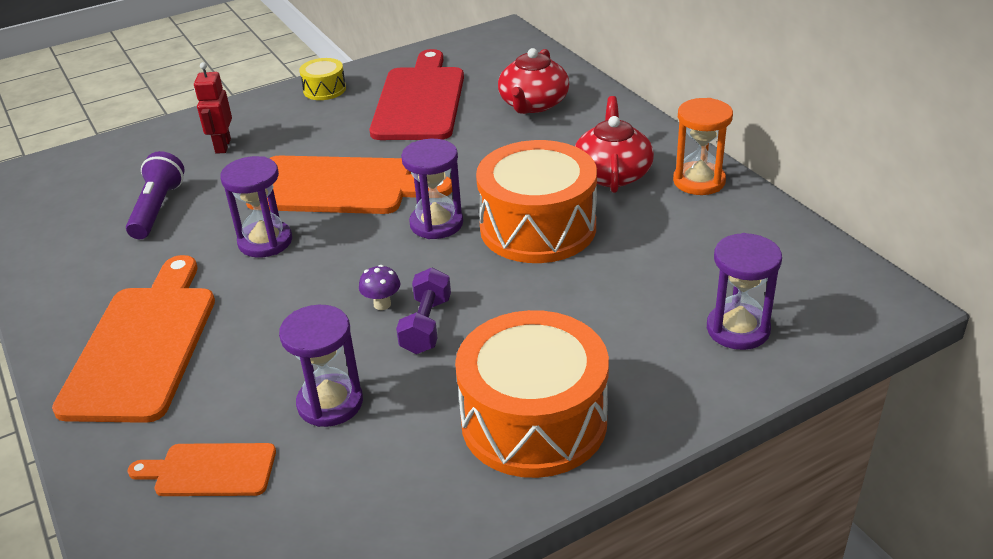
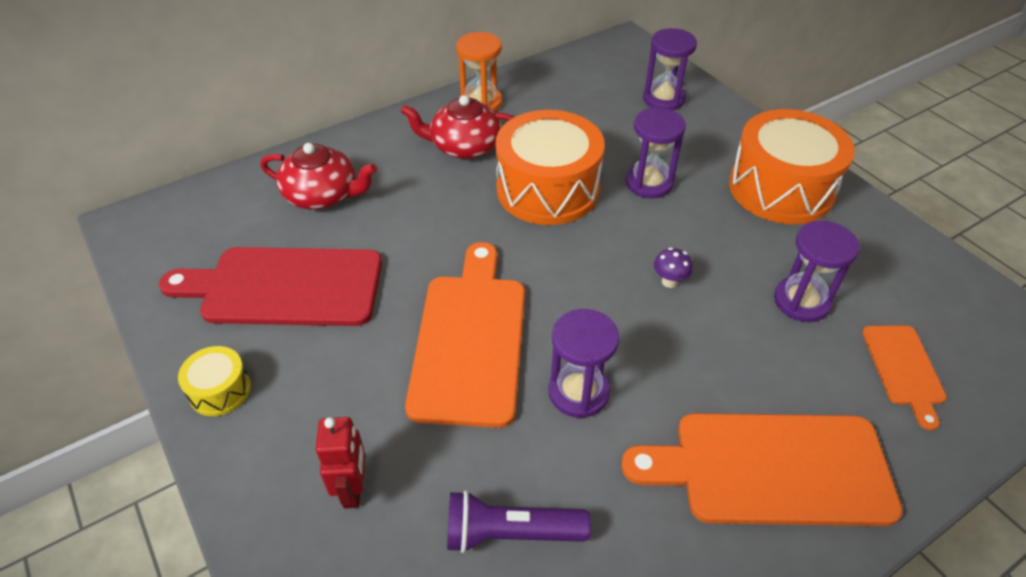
camera: 95 degrees left, 10 degrees up
(222, 146) = (353, 489): red robot -> red robot turned 90 degrees counterclockwise
(426, 325) = (692, 251): purple dumbbell -> none
(436, 224) = (542, 254): purple hourglass -> purple hourglass (649, 183)

